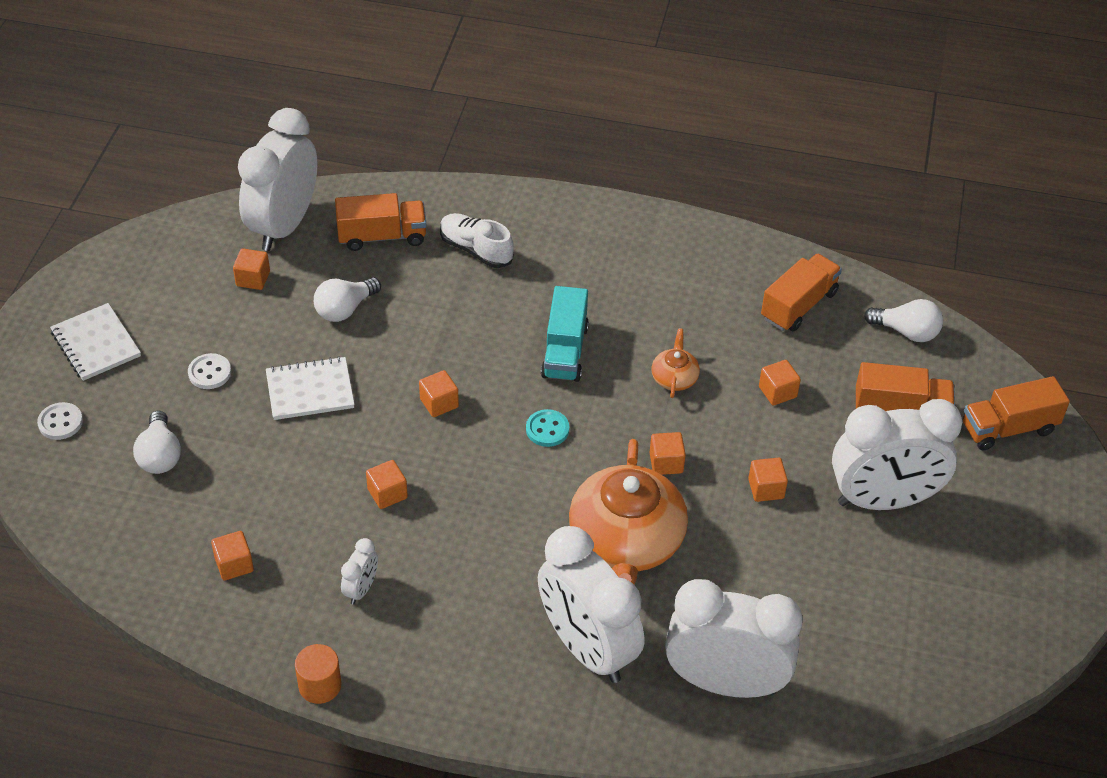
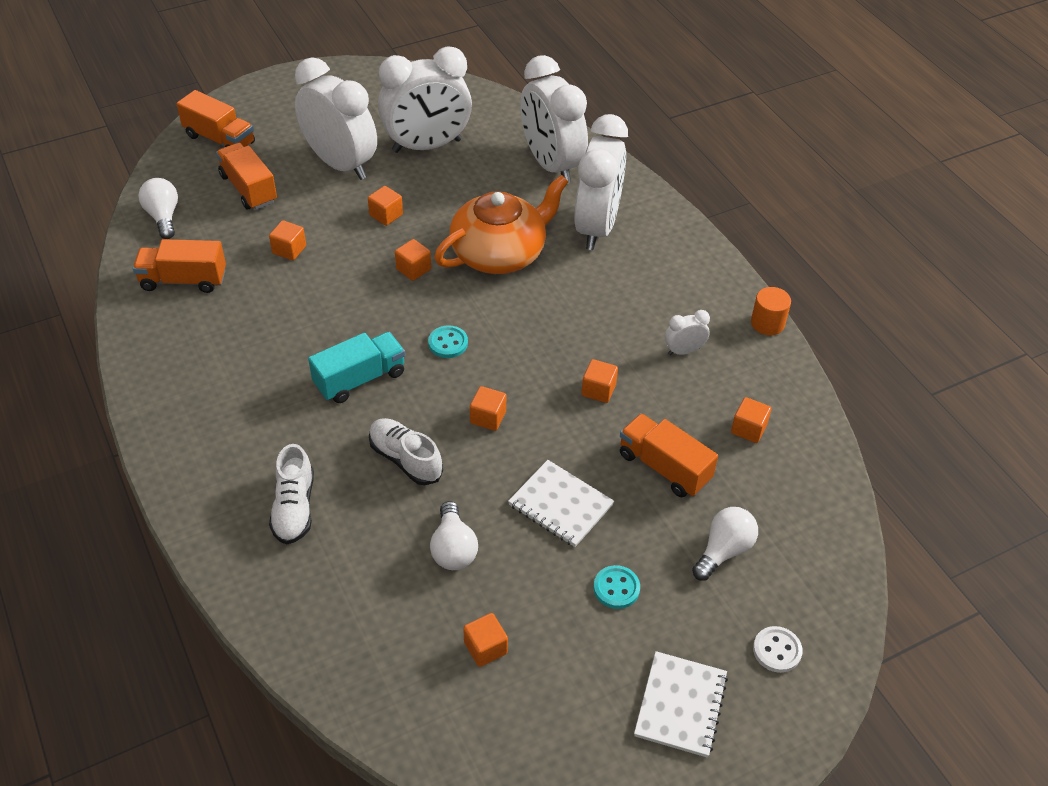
camera: 130 degrees left, 0 degrees up
(209, 373) = (616, 588): white button -> turquoise button
(284, 226) = (395, 681): white clock -> white clock (427, 146)
(345, 309) = (453, 549): white light bulb -> white light bulb turned 75 degrees clockwise
(382, 236) = (339, 589): orange truck -> orange truck (664, 467)
(453, 331) = (405, 459): none -> white shoe
(674, 377) = (327, 306): orange teapot -> none

